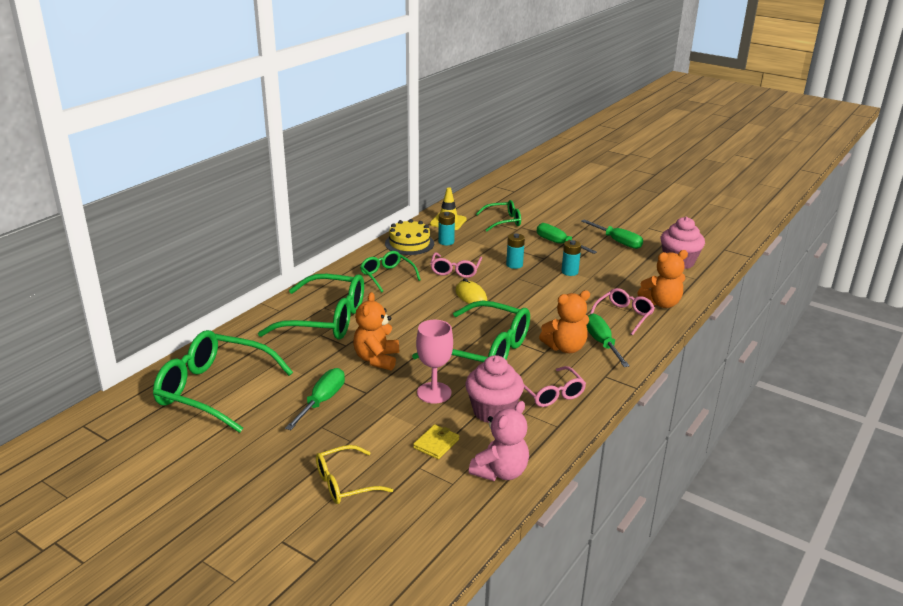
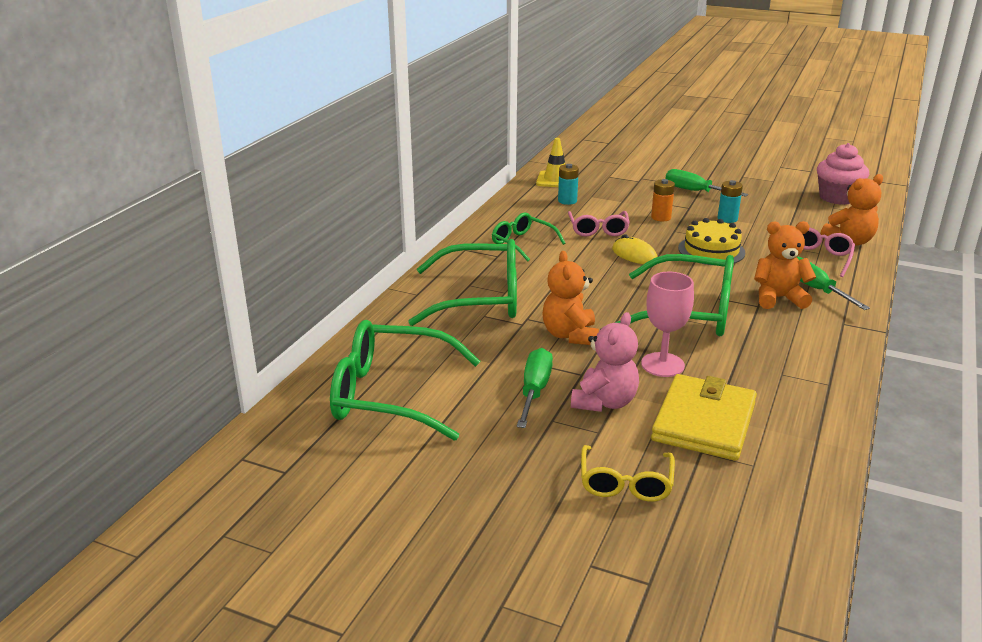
camera: 10 degrees left, 0 degrees up
(346, 483) = (625, 482): yellow glasses -> yellow glasses turned 45 degrees counterclockwise
(409, 243) = (526, 206): yellow cake -> yellow cake (711, 250)
(436, 444) = (704, 422): yellow wallet -> yellow wallet, size x2.16
(493, 411) = (745, 377): pink cupcake -> none
(500, 472) = (800, 444): pink teddy bear -> pink teddy bear (604, 402)
(502, 221) = (617, 174): green glasses -> none
(514, 265) = (661, 217): turquoise battery -> orange battery
(551, 393) = (796, 349): pink glasses -> none
(565, 348) = (778, 298): orange teddy bear -> orange teddy bear turned 150 degrees counterclockwise
(618, 242) = (758, 183): green screwdriver -> none

